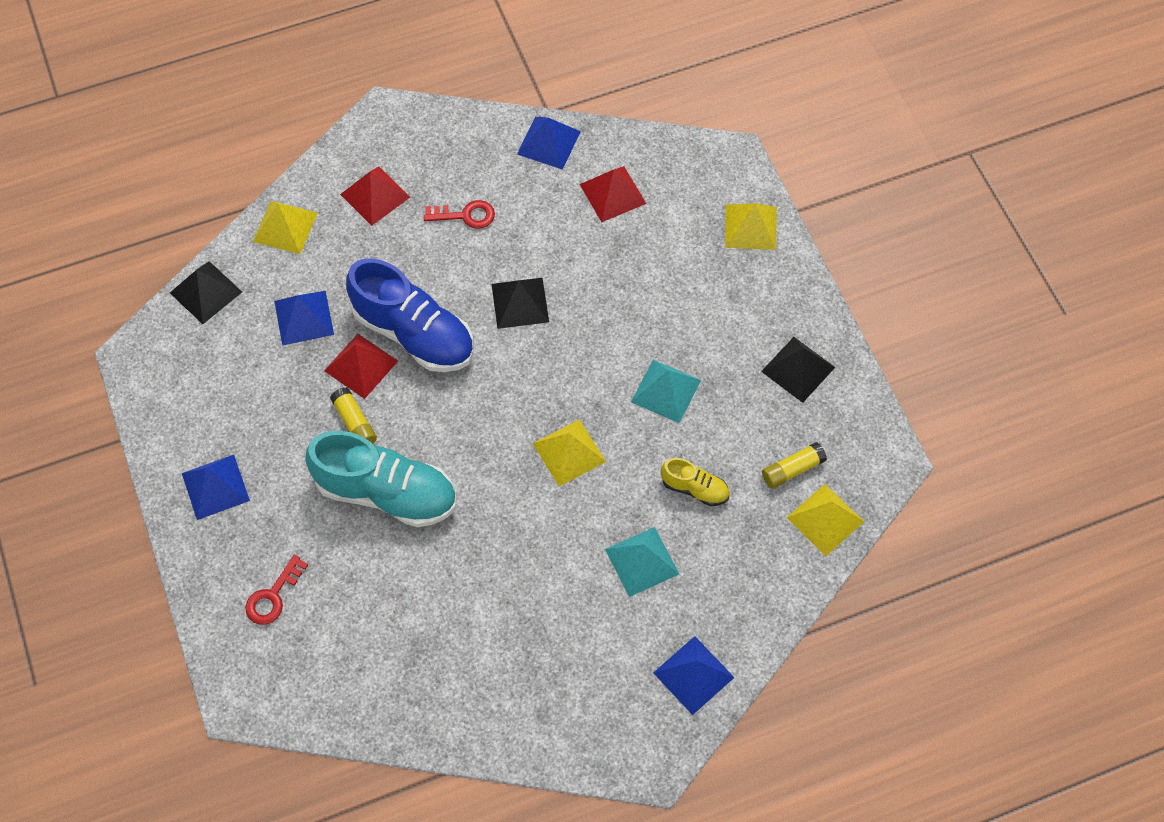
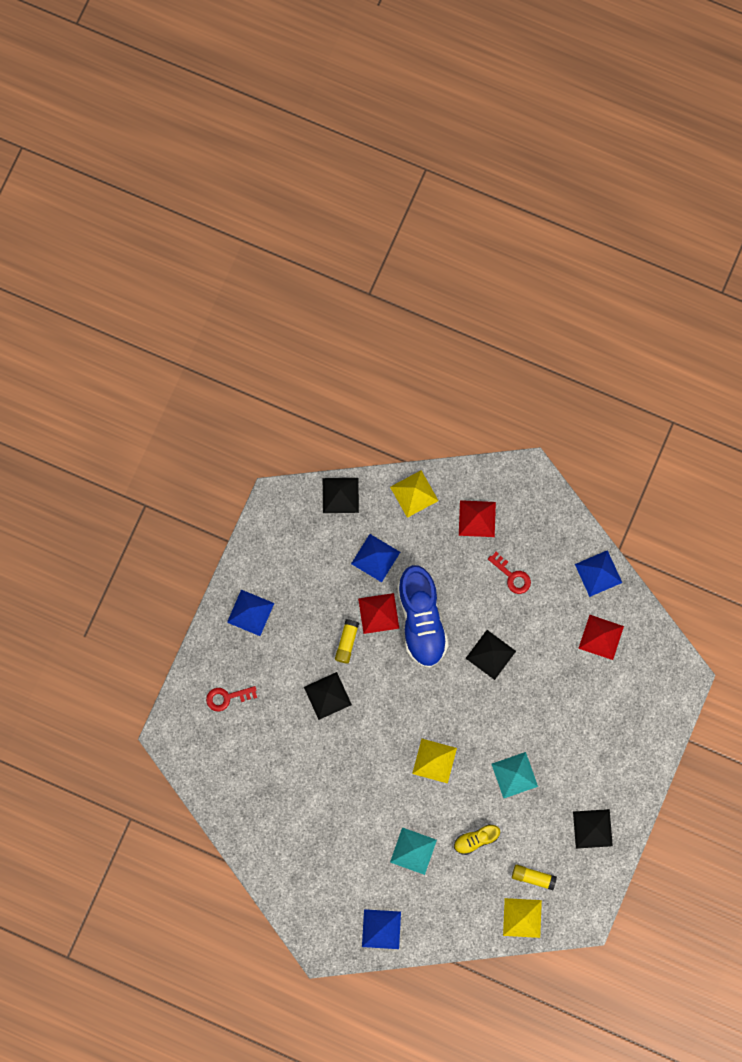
camera: 45 degrees right, 15 degrees up
(386, 492) = (327, 695): turquoise shoe -> black pyramid
(694, 488) = (476, 839): yellow shoe -> yellow shoe turned 90 degrees clockwise
(750, 227) = (653, 727): yellow pyramid -> none

